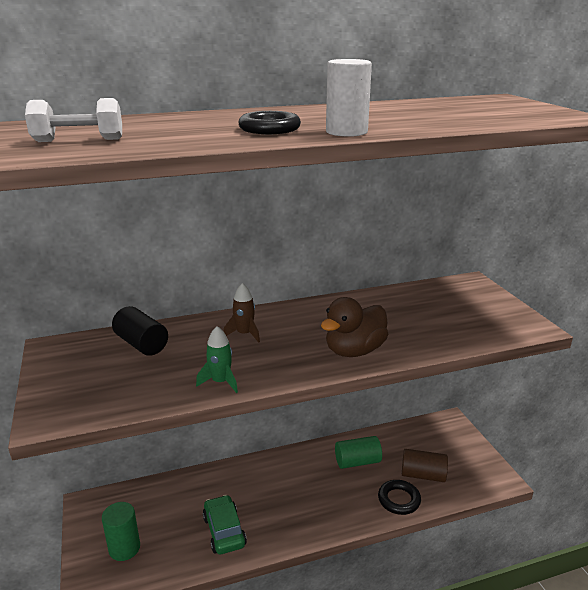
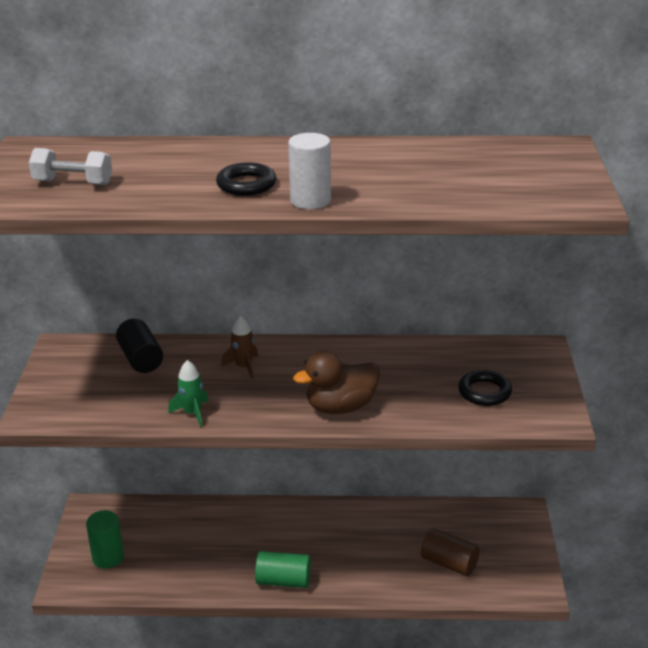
camera: 20 degrees right, 5 degrees up
(224, 531) = (207, 566): green car -> none
(357, 461) = (383, 531): green cylinder -> green cylinder (283, 581)
(399, 500) = (405, 582): black ring -> black ring (484, 392)

